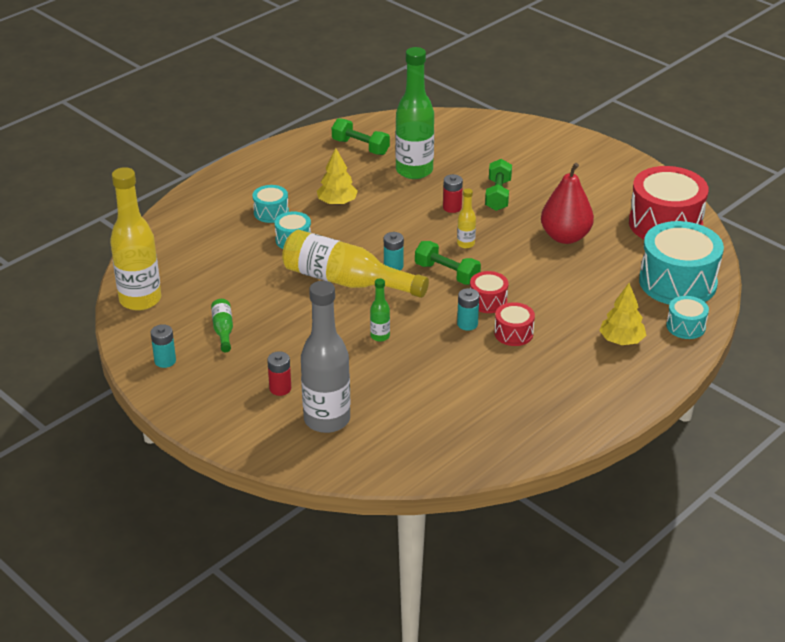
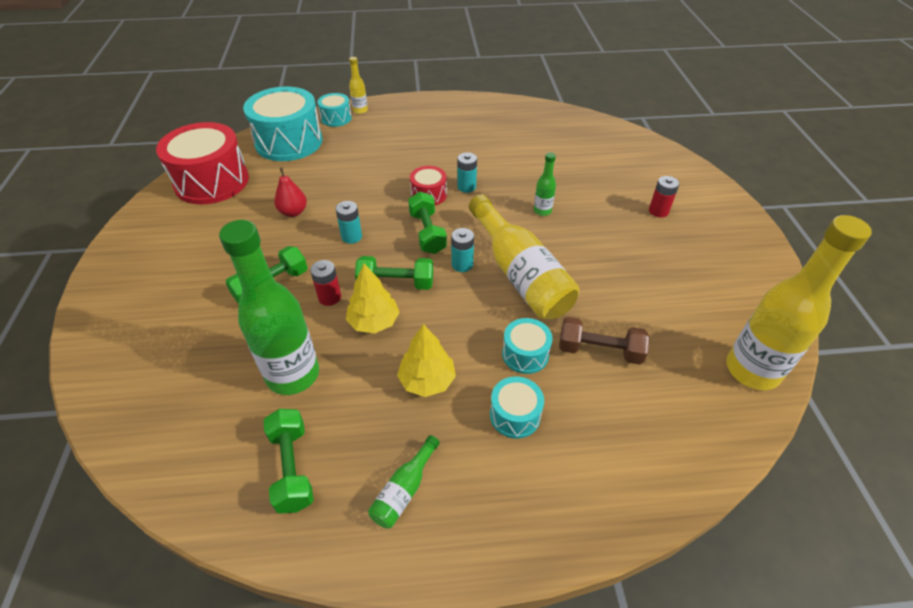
camera: 140 degrees left, 10 degrees up
(165, 361) = (751, 283): turquoise battery -> turquoise battery (351, 237)
(223, 330) = (676, 285): green bottle -> green bottle (404, 490)
(248, 263) = (599, 351): none -> brown dumbbell
(327, 420) = (639, 175): grey bottle -> none
(422, 234) = (396, 283): none -> green dumbbell
(465, 244) = (374, 251): yellow bottle -> yellow bottle (360, 110)
(513, 333) = (444, 165): red drum -> none
(565, 237) = (293, 212): red pear -> red pear, size x0.57
(621, 340) = (385, 129): yellow tree -> yellow tree (374, 322)

